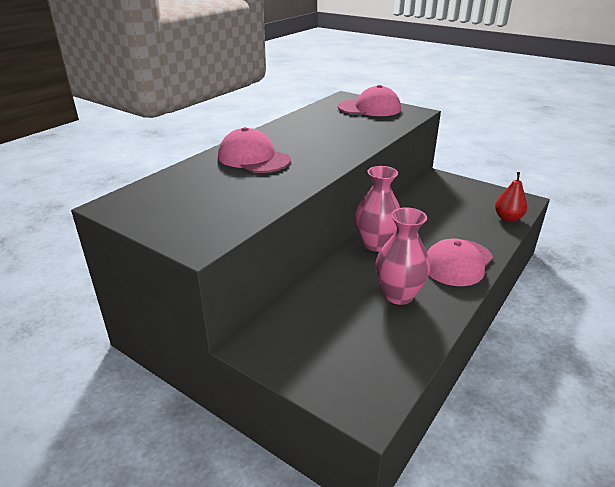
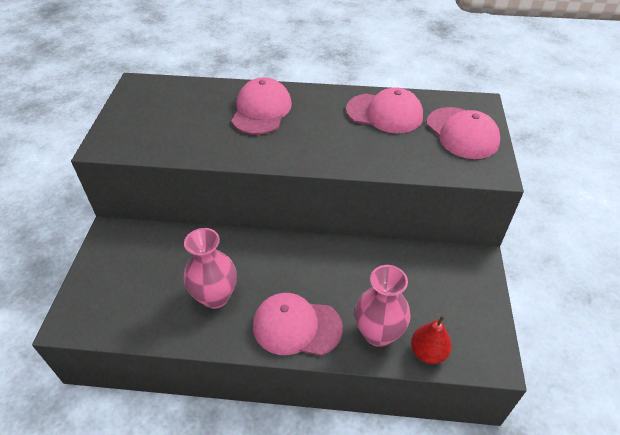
camera: 60 degrees right, 15 degrees up
(319, 121) = (384, 113): none -> pink cap
(376, 244) = (288, 253): pink vase -> pink vase (378, 333)

